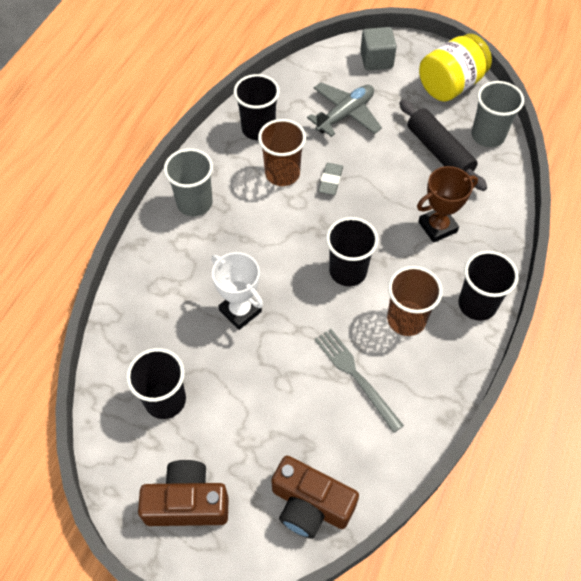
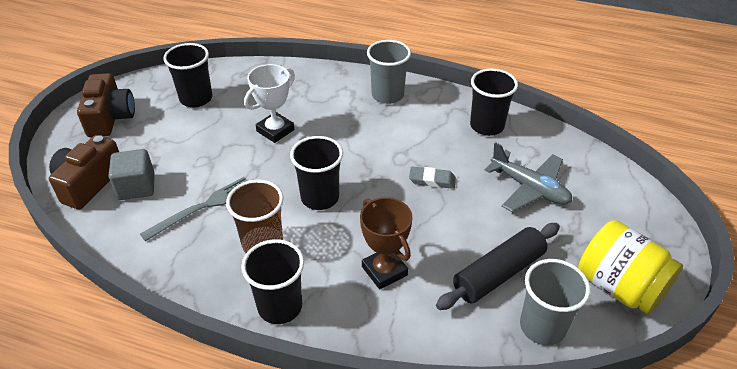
camera: 85 degrees right, 15 degrees down
(282, 174) = (433, 146): brown cup -> none
(376, 60) = (629, 212): grey cube -> grey cube (136, 187)

